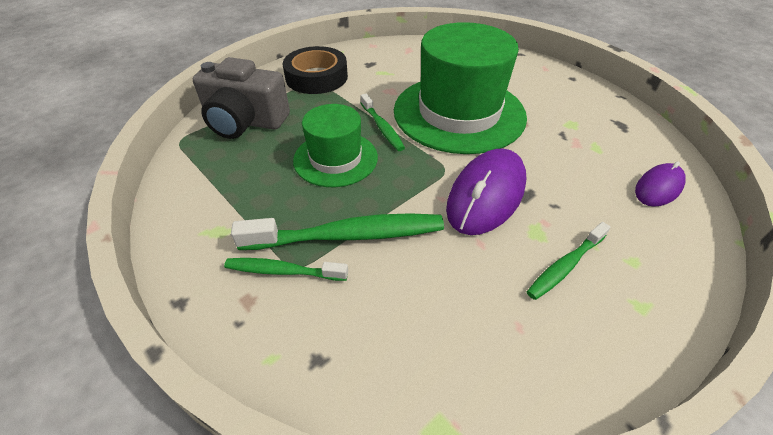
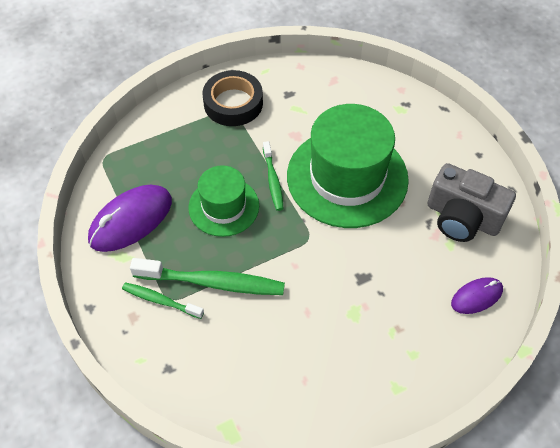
camera: 15 degrees right, 10 degrees up
(245, 121) = (159, 148): grey camera -> grey camera (462, 218)
(486, 195) = (331, 271): purple mouse -> purple mouse (131, 220)
(565, 266) = (360, 345): green toothbrush -> none

